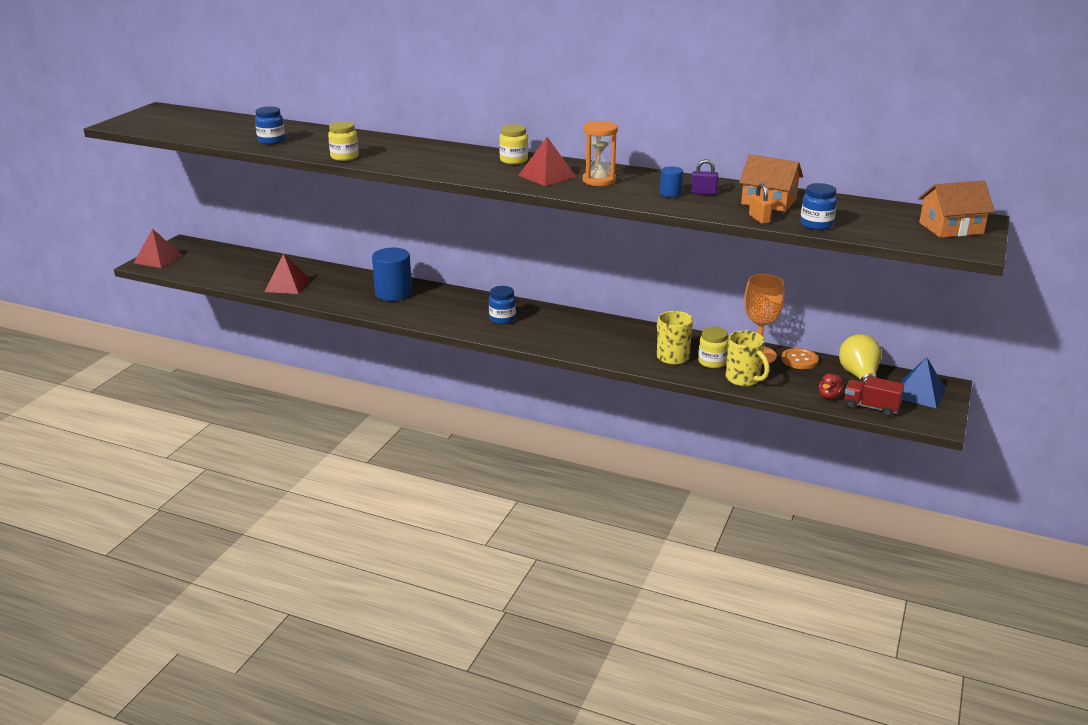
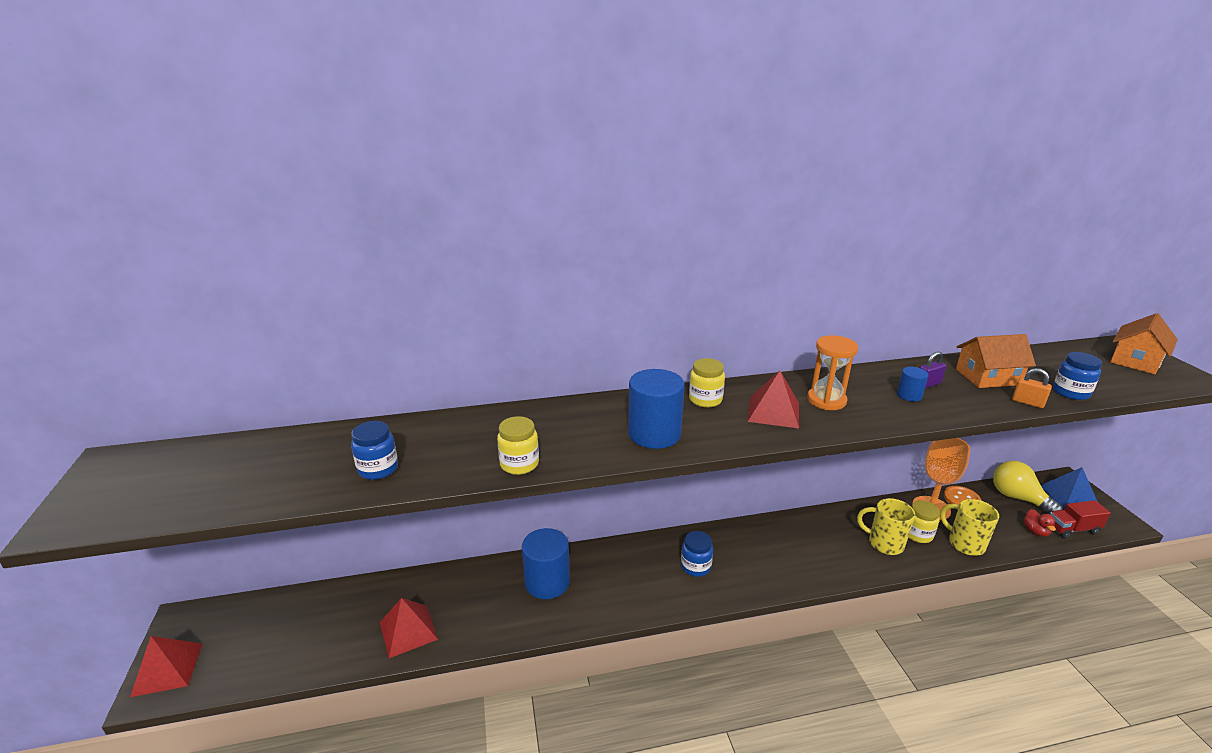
camera: 35 degrees left, 0 degrees up
(445, 165) = (654, 434): none -> blue cylinder
(743, 379) = (964, 544): yellow mug -> yellow mug turned 150 degrees counterclockwise

